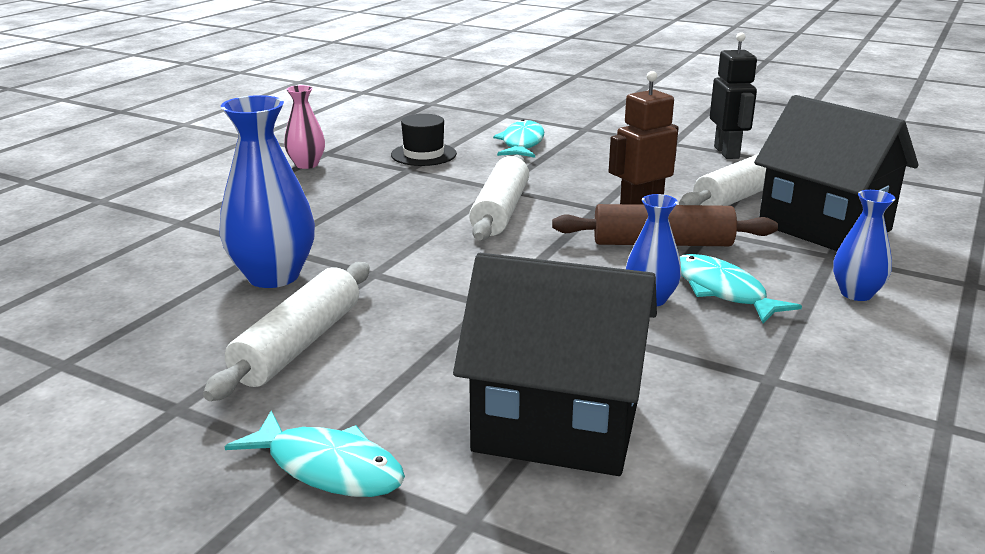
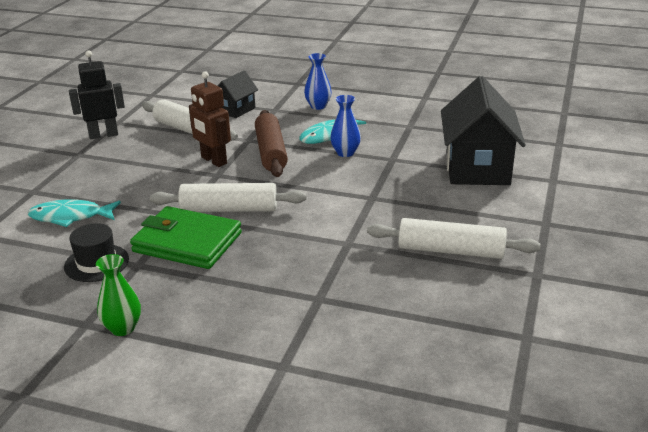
camera: 100 degrees left, 5 degrees up
(273, 276) = (368, 284): blue vase -> none
(306, 164) = (122, 328): pink vase -> green vase
(328, 468) = (547, 217): turquoise fish -> none
(437, 189) = (187, 242): none -> green wallet
(824, 227) = (236, 110): black house -> black house, size x0.51

